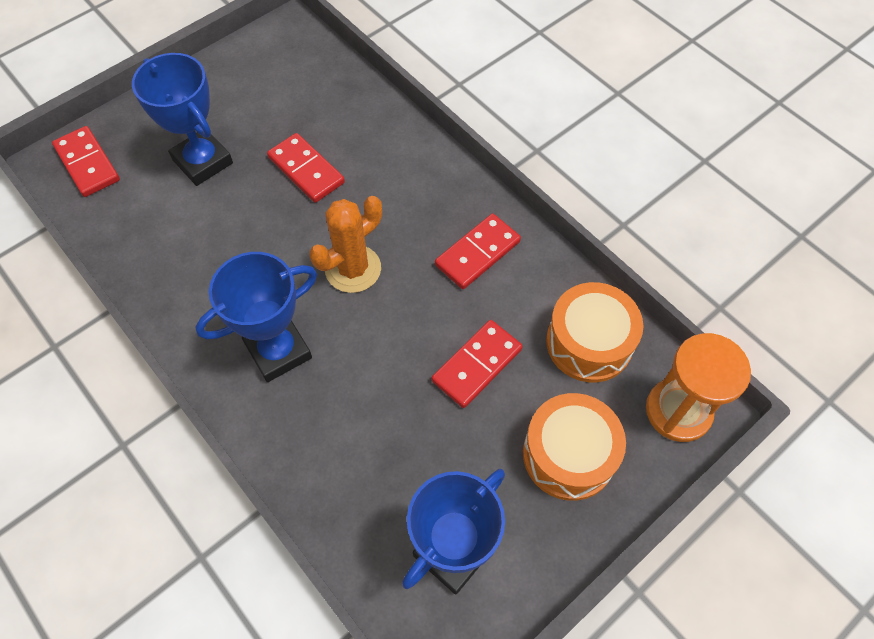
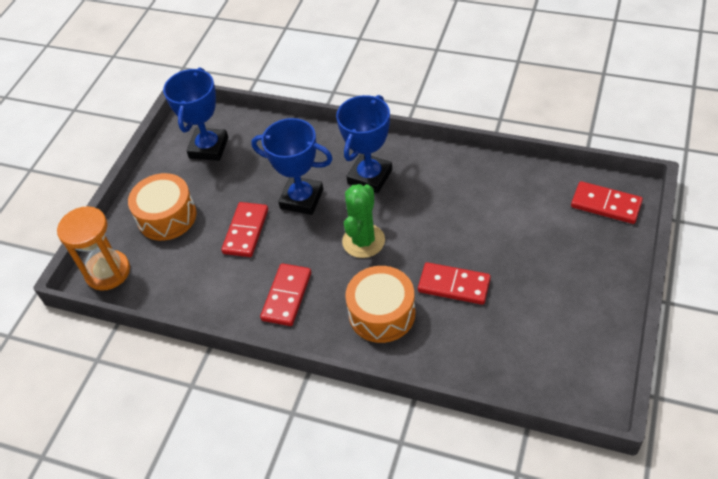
camera: 155 degrees right, 10 degrees down
(203, 161) = (532, 250): blue trophy -> blue trophy (302, 199)
(353, 269) = (363, 241): orange cactus -> green cactus
(589, 342) = (180, 281): orange drum -> orange drum (382, 313)

